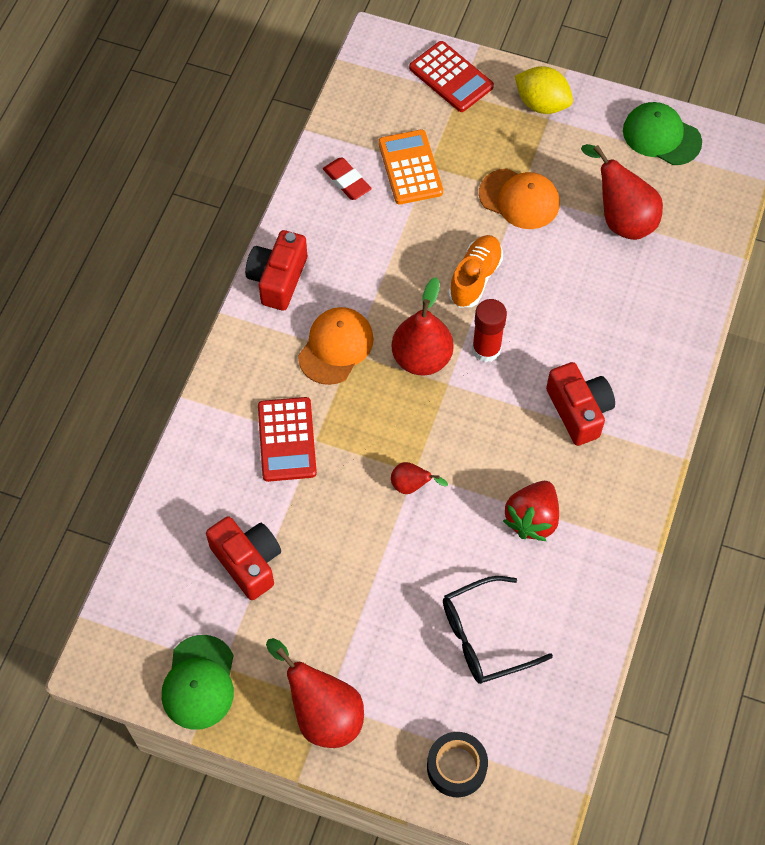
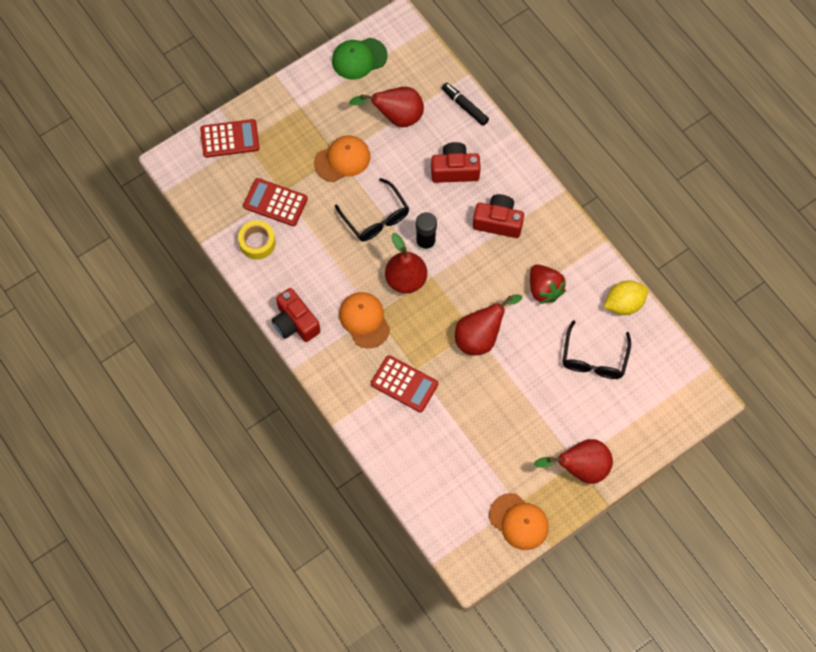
camera: 55 degrees left, 5 degrees up
(199, 683) = (519, 521): green cap -> orange cap
(248, 562) = (465, 452): red camera -> red camera (455, 170)
(347, 181) = (257, 243): red eraser -> yellow tape
(410, 168) = (275, 202): orange calculator -> red calculator
(411, 485) = (480, 337): red pear -> red pear, size x1.99
(456, 767) = (655, 420): black tape -> none
(475, 278) = (376, 218): orange shoe -> black glasses
(486, 349) = (425, 243): red glue stick -> black glue stick
(542, 104) = (287, 104): yellow lemon -> yellow lemon (624, 304)
(699, 280) = (464, 106): none -> black marker

